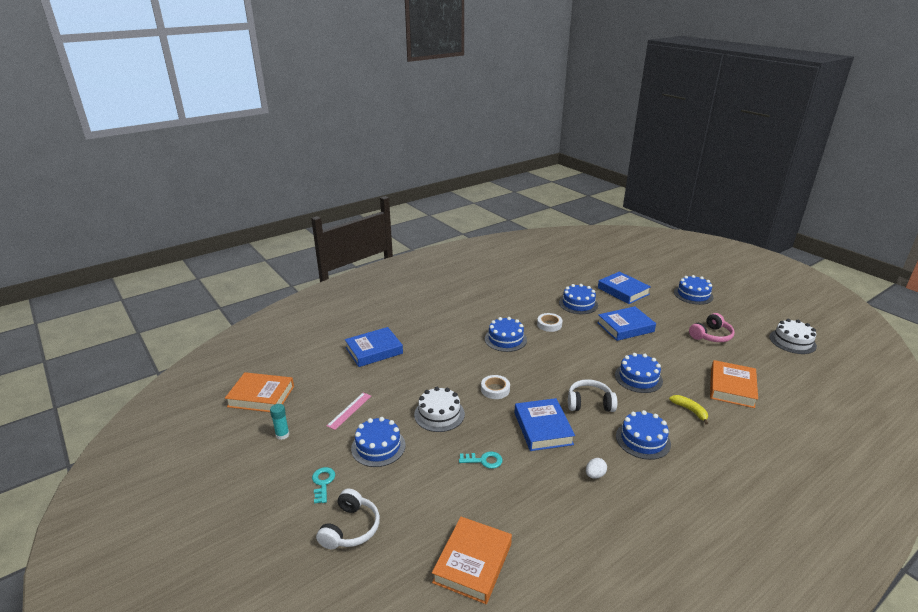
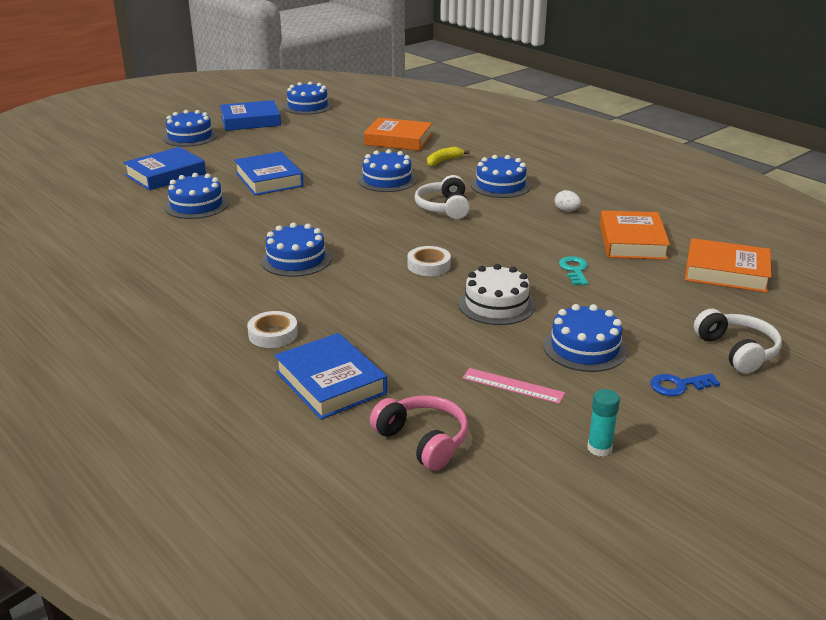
camera: 95 degrees left, 0 degrees up
(261, 396) = (504, 503): orange book -> orange book (632, 241)
(323, 483) = (678, 385): turquoise key -> blue key
(351, 528) = (737, 351): white headphones -> white headphones turned 60 degrees clockwise
(543, 428) = (501, 235): blue book -> blue book (250, 121)
(549, 325) = (256, 227): white tape -> white tape (273, 334)
(711, 336) = (294, 138): pink headphones -> pink headphones (423, 441)
(792, 341) = (307, 106): white cake -> blue cake

